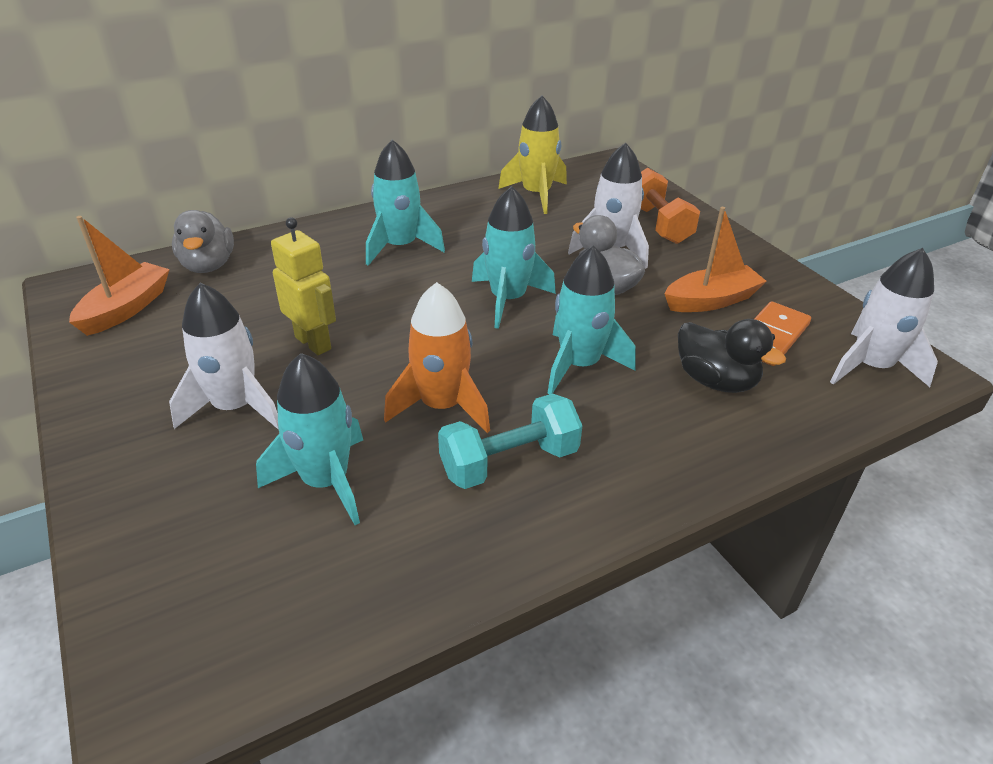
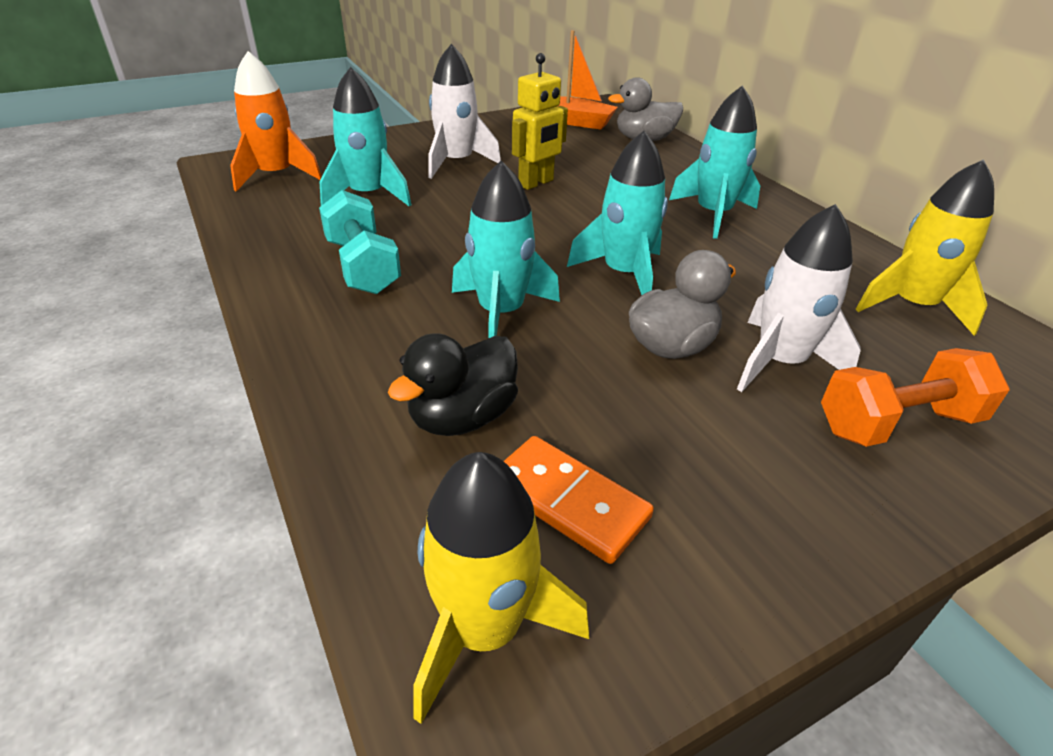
camera: 90 degrees right, 0 degrees up
(441, 406) = (444, 237): orange rocket -> orange rocket (276, 175)
(711, 300) = (663, 448): orange boat -> none
(870, 366) = (484, 629): white rocket -> yellow rocket

